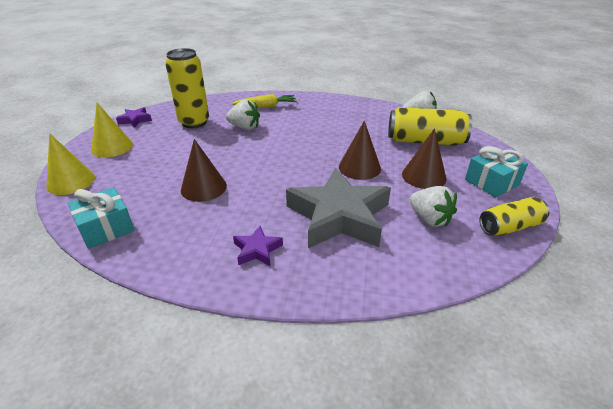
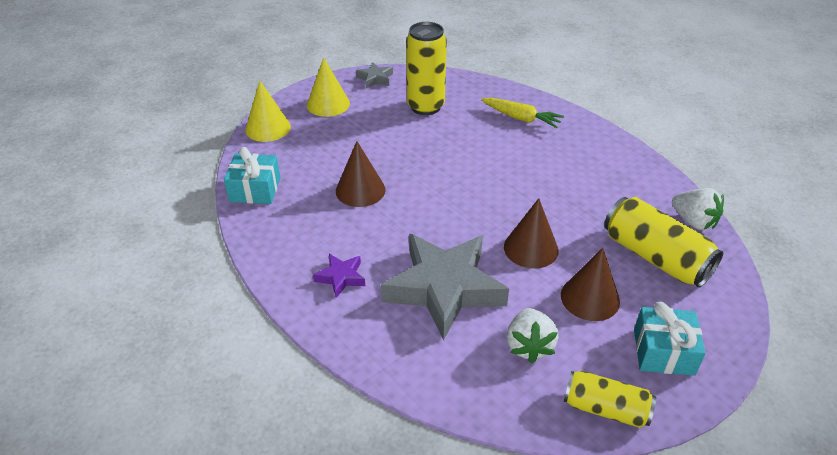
camera: 40 degrees right, 5 degrees up
(135, 120) = (375, 78): purple star -> grey star
(244, 127) = (468, 136): white strawberry -> none

